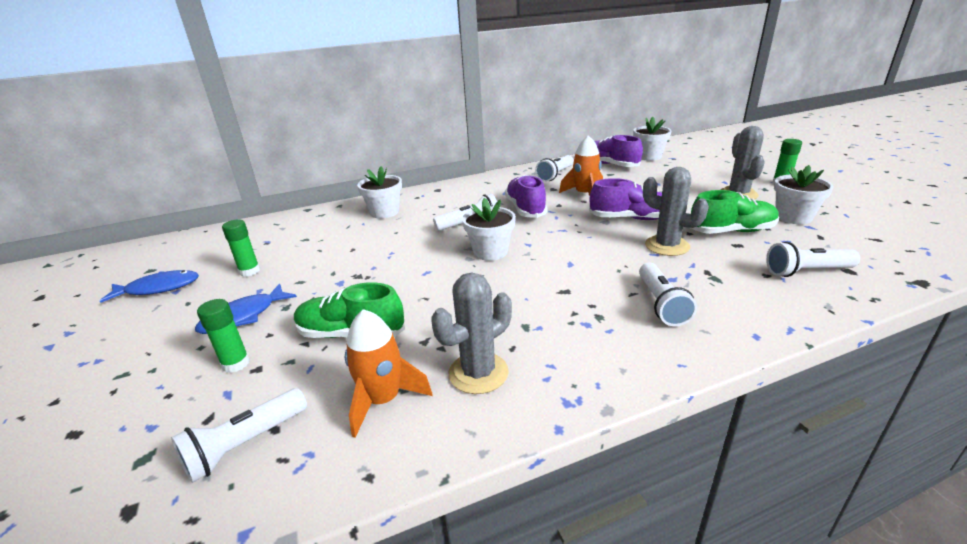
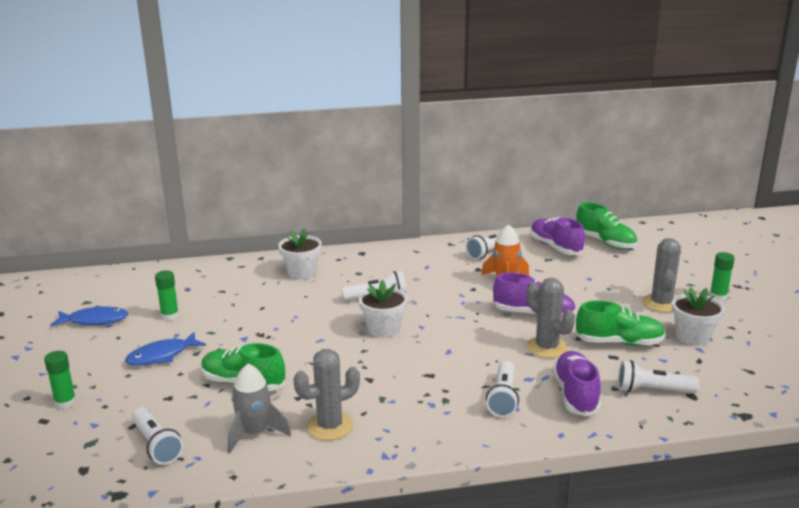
camera: 10 degrees right, 5 degrees down
(236, 363) = (153, 391): green glue stick -> green glue stick (65, 403)
(245, 444) = (156, 445): white flashlight -> white flashlight turned 90 degrees counterclockwise
(383, 400) = (255, 433): orange rocket -> grey rocket
(525, 209) = (438, 288): purple shoe -> purple shoe (576, 395)
(649, 156) = (605, 242): white flower pot -> green shoe

